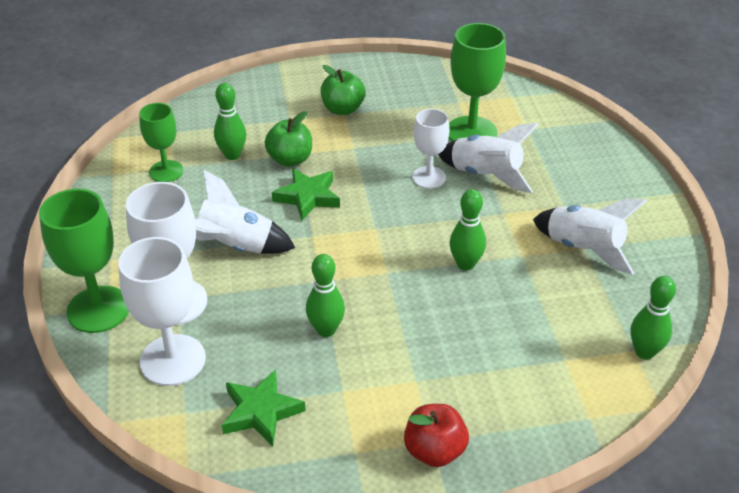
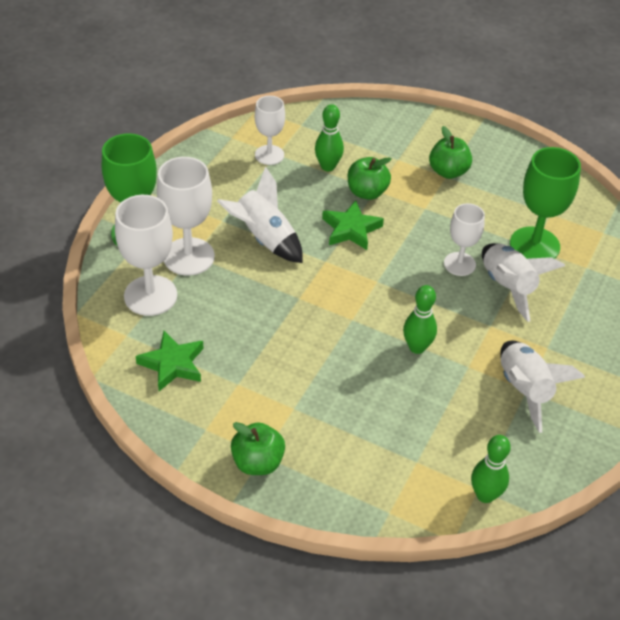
camera: 35 degrees right, 5 degrees up
(166, 171) = (269, 155): green goblet -> white goblet
(326, 330) = (268, 335): green bowling pin -> none
(434, 451) = (258, 462): red apple -> green apple

